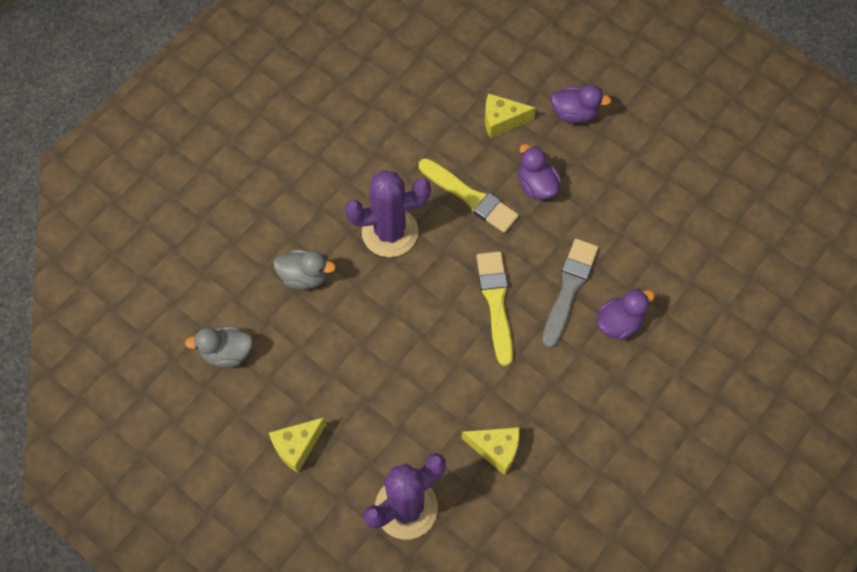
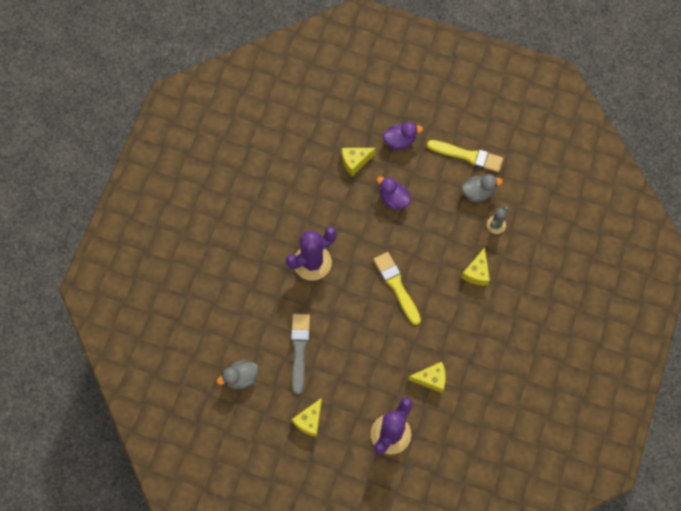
camera: 20 degrees left, 5 degrees up
(304, 276) = (269, 311): grey duck -> grey duck (478, 192)
(470, 197) = (354, 221): yellow brush -> yellow brush (468, 156)
(569, 289) = (438, 261): grey brush -> grey brush (299, 349)
(619, 323) = (476, 272): purple duck -> yellow cheese
(671, 267) = (496, 225): none -> grey cactus

